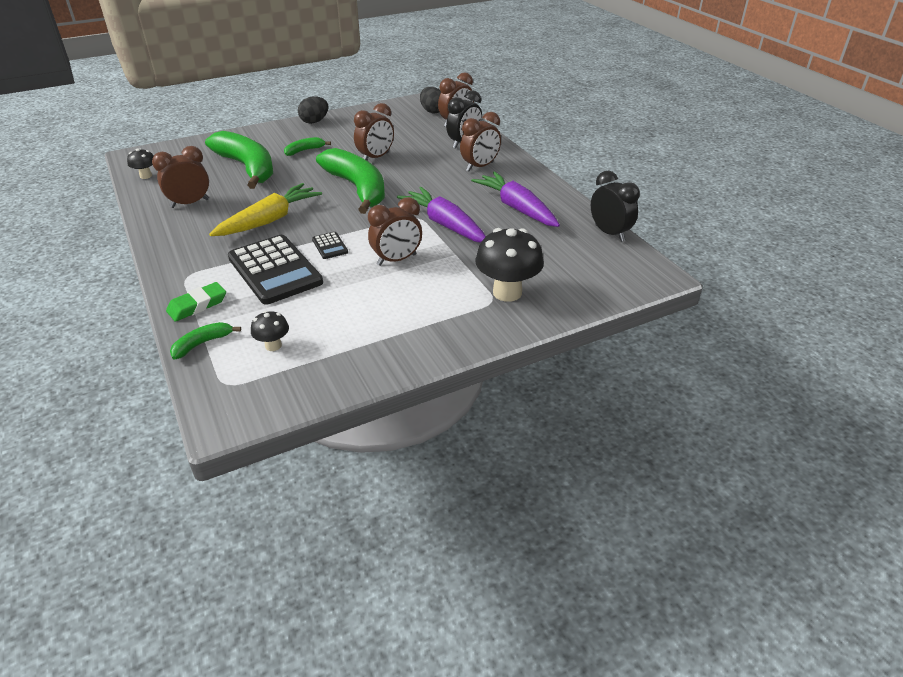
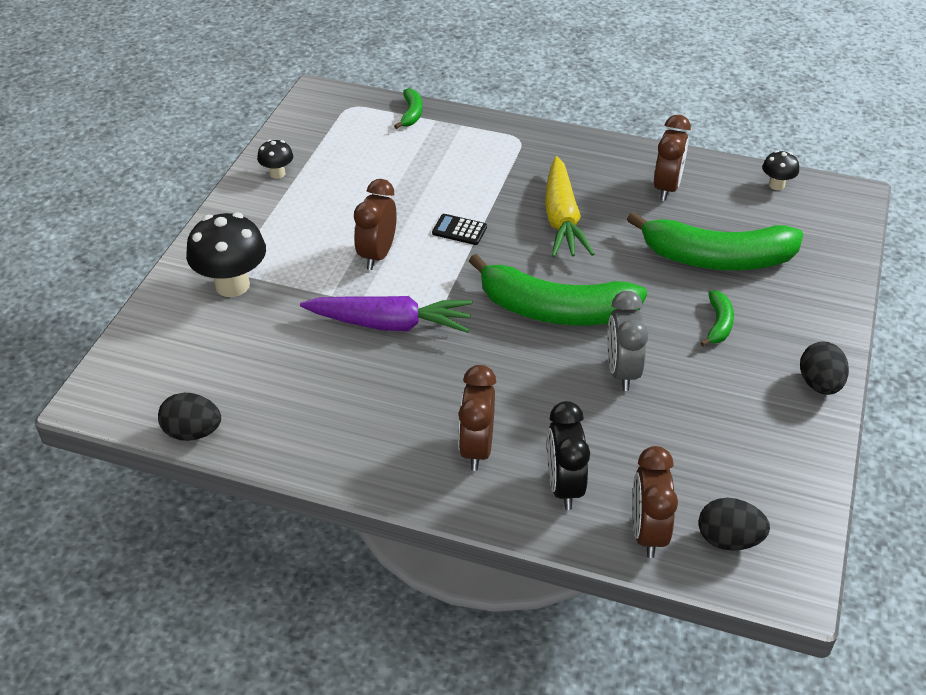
camera: 135 degrees right, 5 degrees up
(197, 305) = (466, 129): green eraser -> none
(273, 345) = (361, 140): black mushroom -> black mushroom (277, 173)
(274, 270) = (463, 183): black calculator -> none
(375, 158) = (622, 372): brown clock -> grey clock
(516, 208) = (342, 401): purple carrot -> none
(609, 233) = (193, 432): black clock -> black egg

